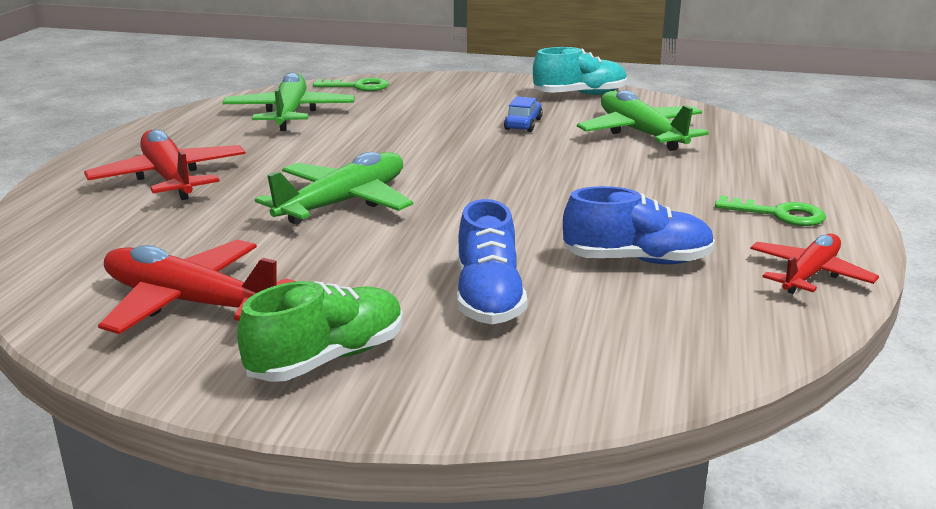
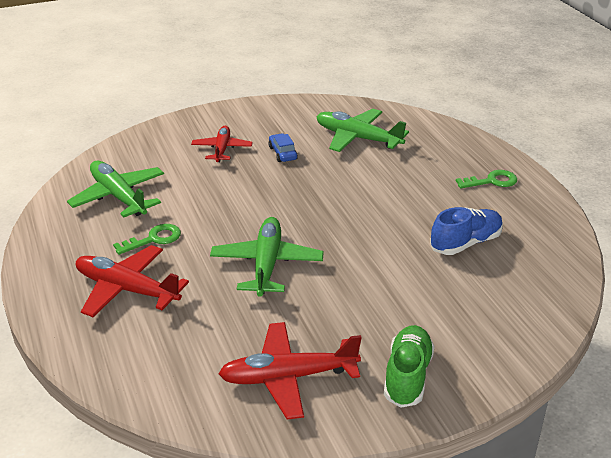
camera: 35 degrees left, 10 degrees up
(358, 86) = (127, 151): green key -> green key (154, 239)
(488, 298) = (430, 301): blue shoe -> none
(580, 95) = (283, 112): turquoise shoe -> none
(809, 274) = (545, 220): red plane -> red plane (222, 149)

